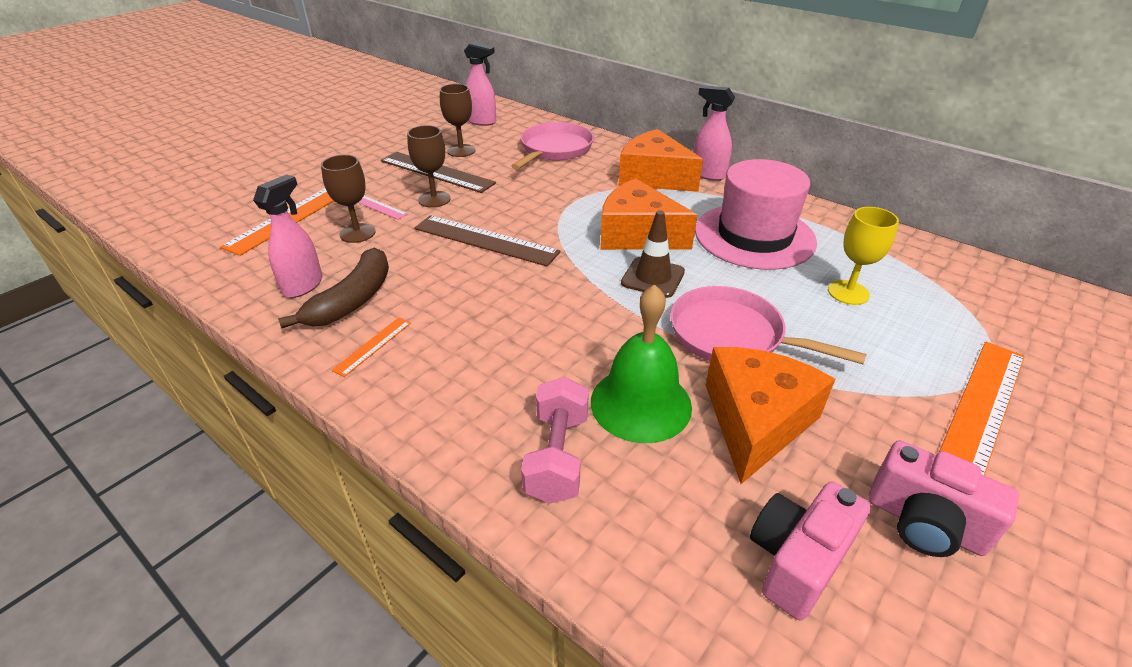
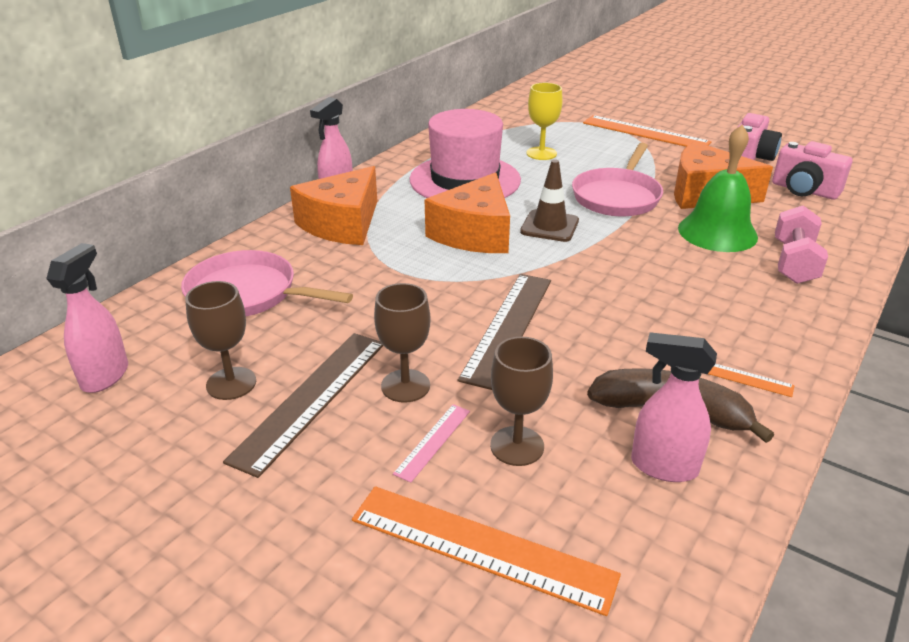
camera: 95 degrees left, 5 degrees down
(557, 456) = (794, 263): pink dumbbell -> pink dumbbell turned 75 degrees counterclockwise

